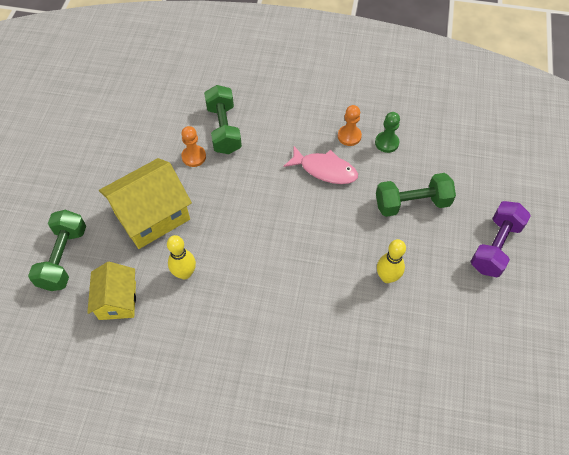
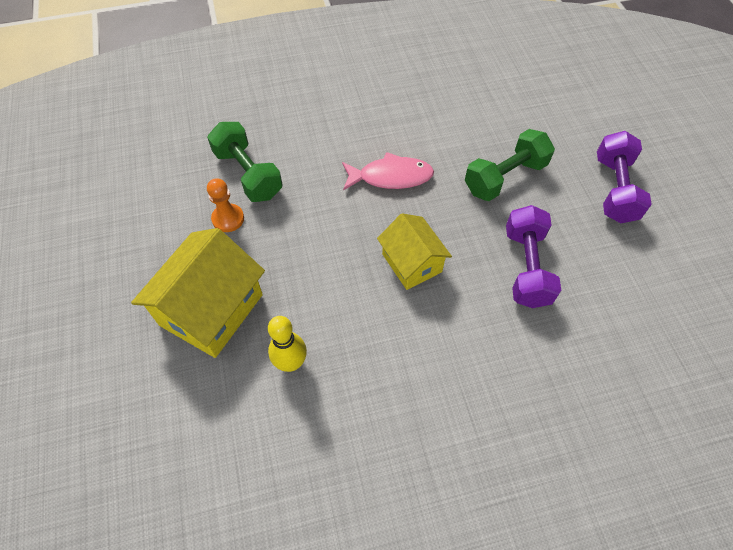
camera: 25 degrees left, 0 degrees up
(64, 258) = (117, 412): green dumbbell -> none
(117, 300) = (220, 435): yellow house -> yellow house (412, 263)
(349, 136) = (397, 131): orange pawn -> none
(386, 143) = (441, 124): green pawn -> none
(387, 277) = (526, 267): yellow bowling pin -> purple dumbbell

